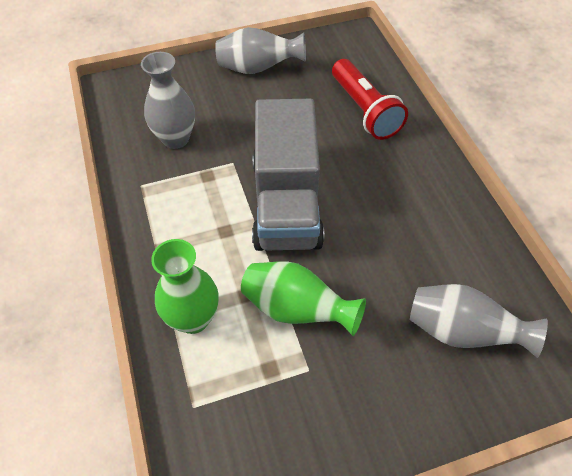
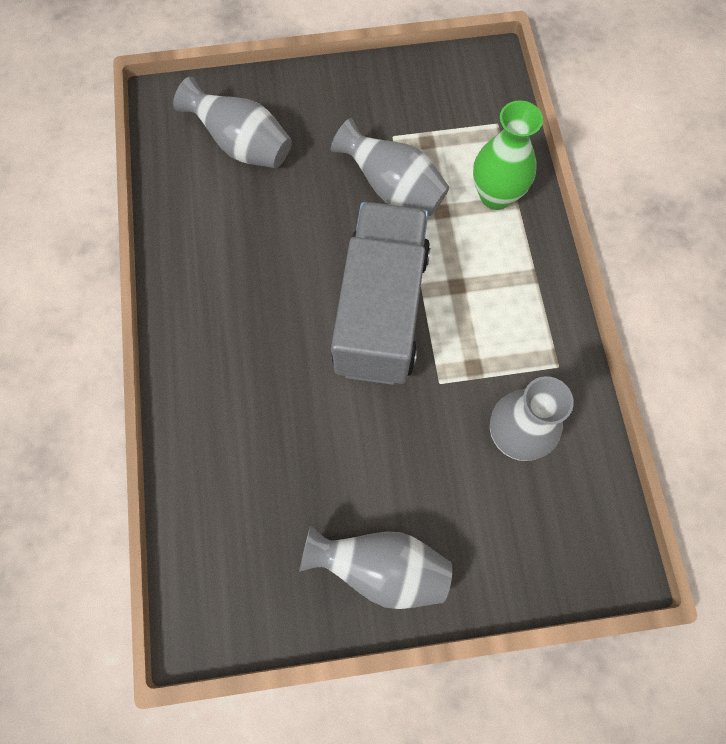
camera: 170 degrees left, 15 degrees up
(296, 309) = (393, 189): green vase -> grey vase
(364, 111) = (240, 445): red flashlight -> none

